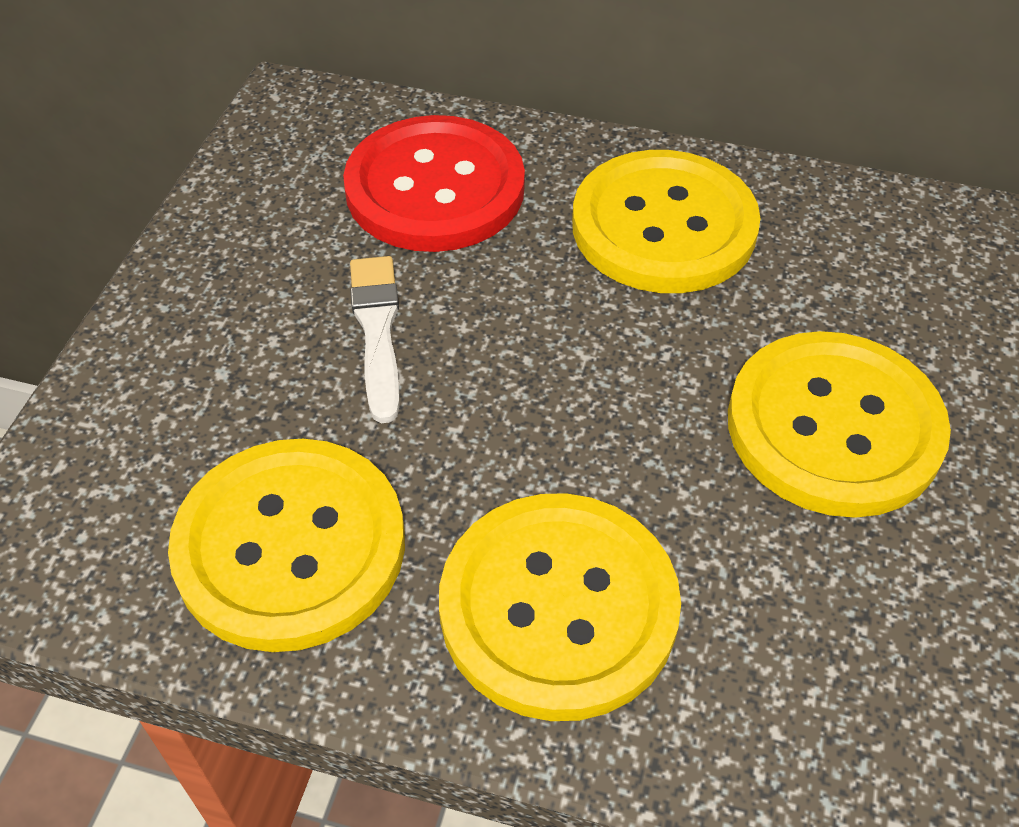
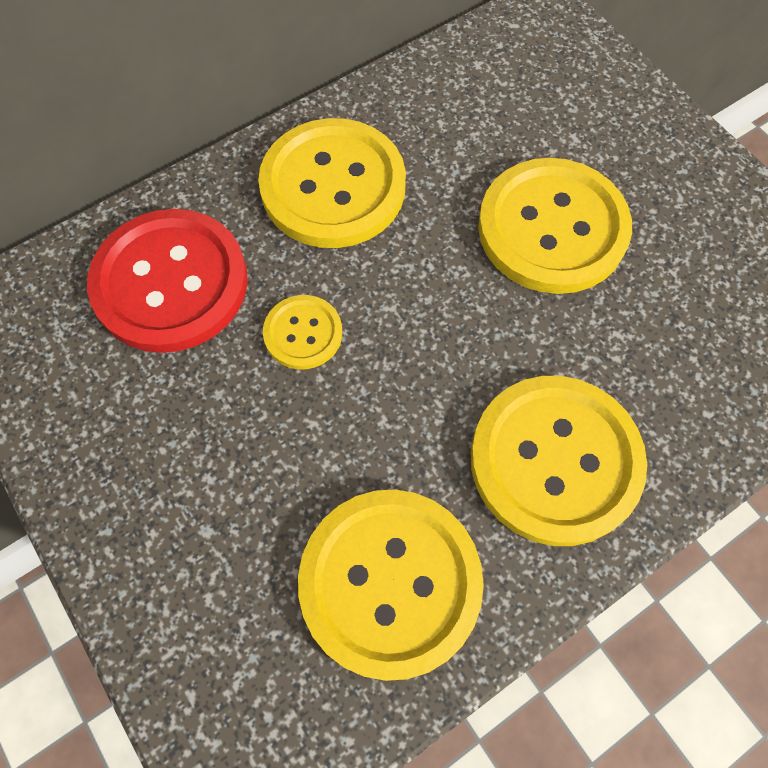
camera: 50 degrees left, 15 degrees up
(377, 330) = (262, 408): white brush -> none
(483, 308) = (303, 333): none -> yellow button

